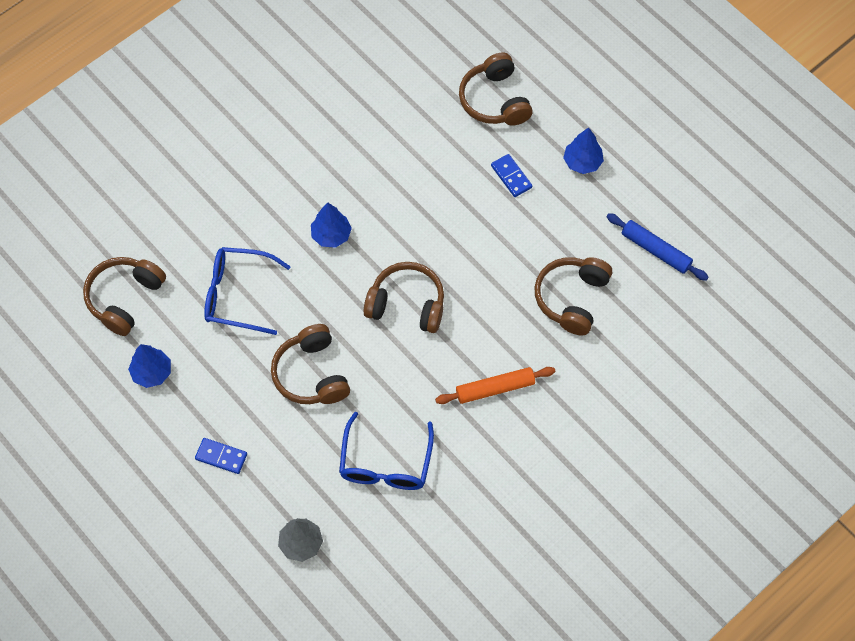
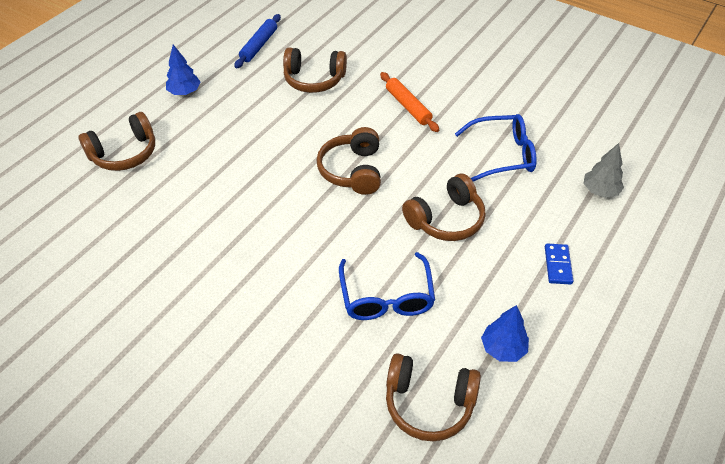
camera: 105 degrees left, 15 degrees down
(331, 235) = (297, 238): blue tree -> none
(511, 176) = (206, 130): blue domino -> none

